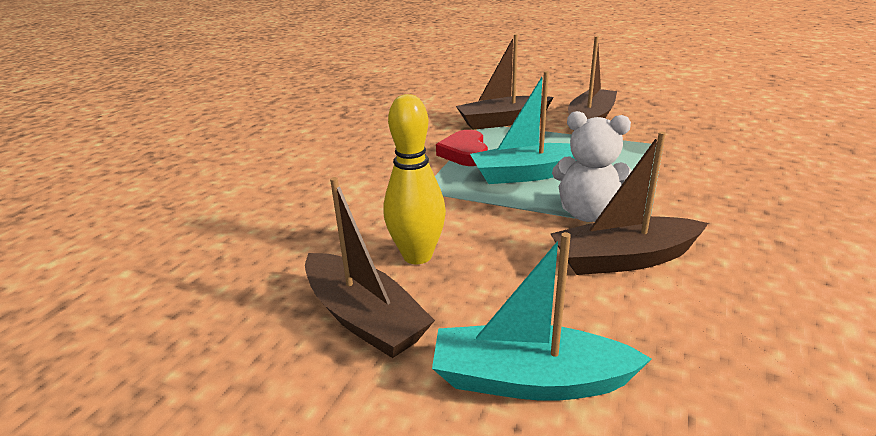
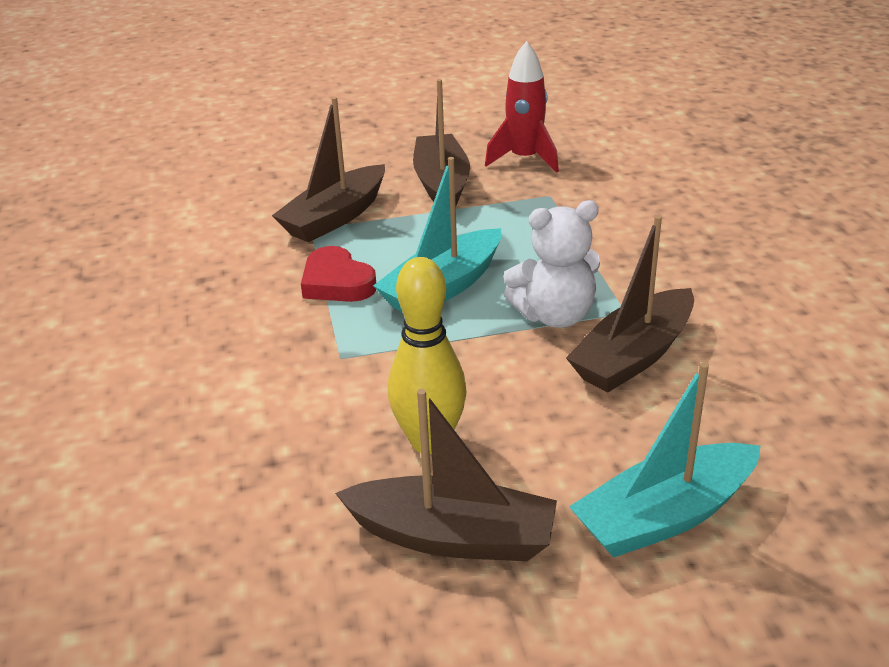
camera: 35 degrees left, 5 degrees up
(665, 121) = (524, 159): none -> red rocket

